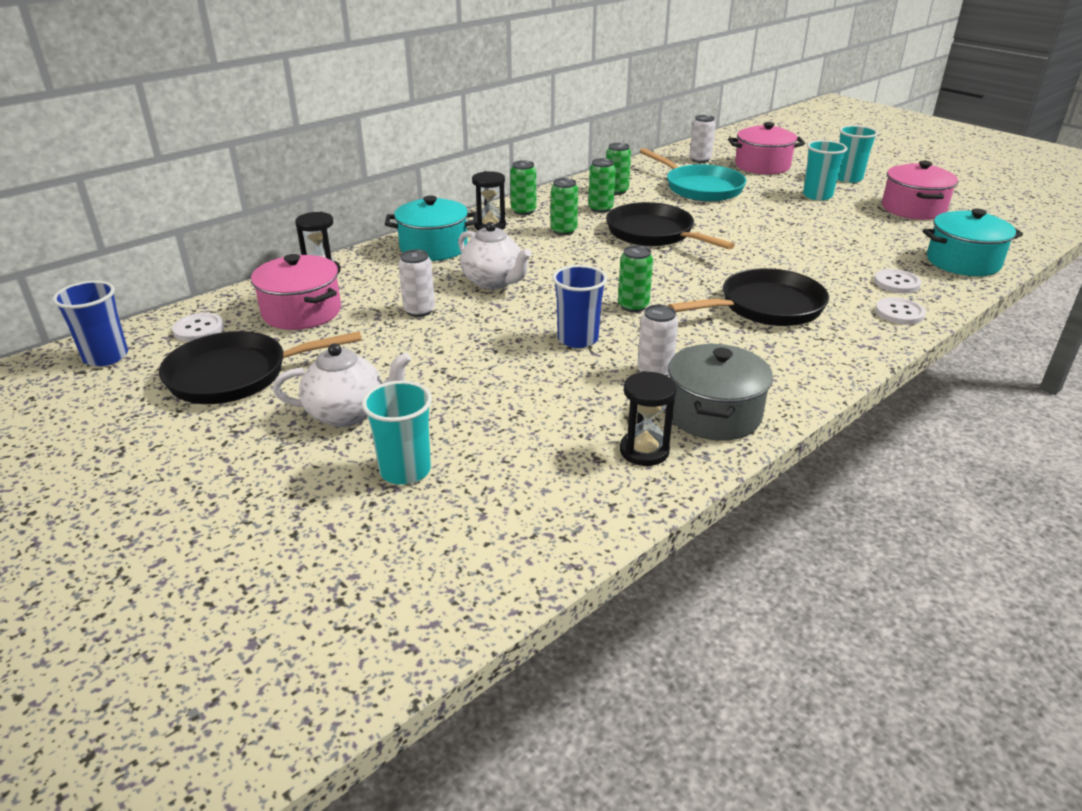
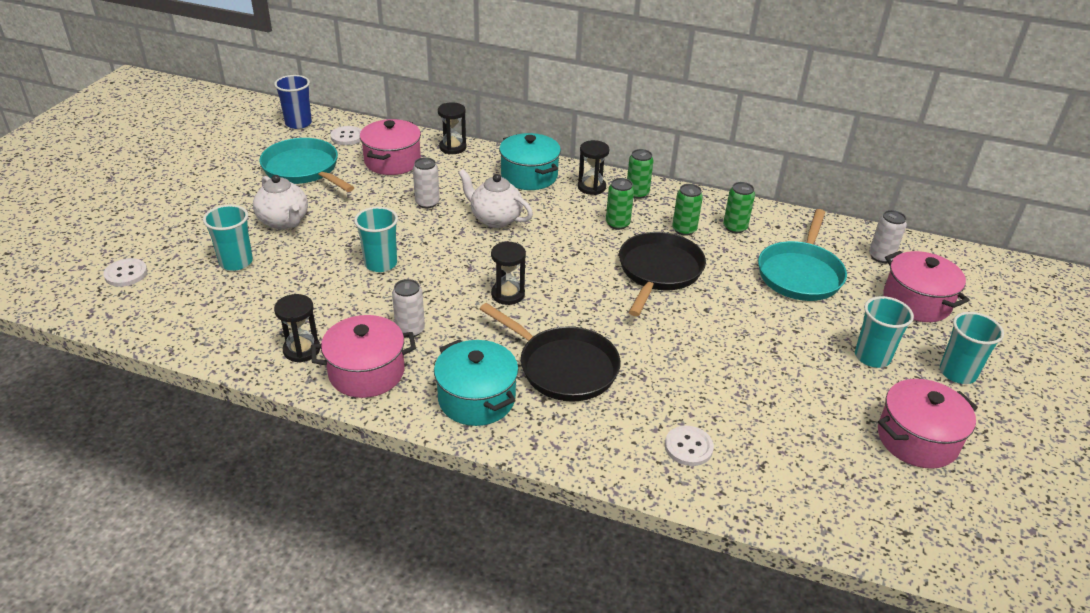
camera: 60 degrees right, 5 degrees up
(236, 375) = (304, 170): black pan -> turquoise pan
(493, 282) = (495, 219): white teapot -> white teapot turned 105 degrees clockwise
(513, 364) = (380, 264): none -> turquoise cup
(577, 339) = (435, 282): blue cup -> none
(633, 306) = (508, 294): green can -> black hourglass
(713, 414) = (366, 372): grey pot -> pink pot
(899, 313) = (619, 456): white button -> white button (126, 274)
(963, 262) = (793, 496): turquoise pot -> turquoise pot (476, 399)

